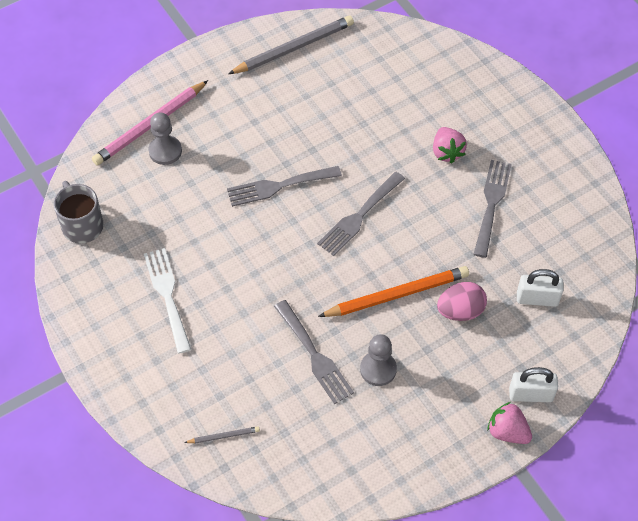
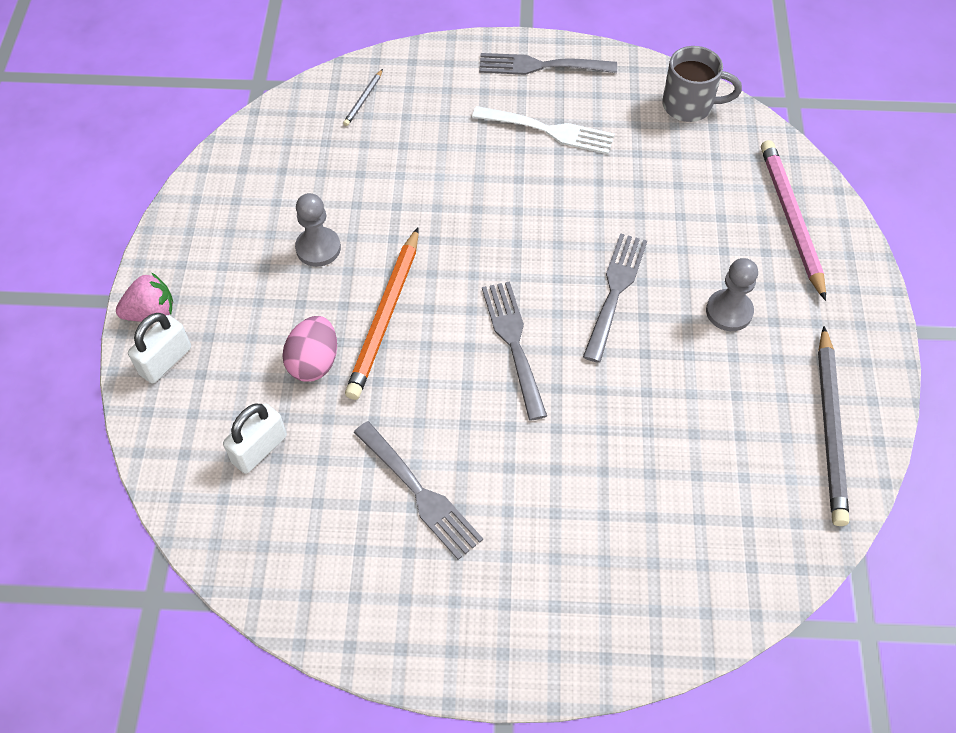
camera: 125 degrees right, 0 degrees up
(165, 151) = (742, 215): grey pawn -> grey pawn (729, 311)
(314, 355) = (380, 207): grey fork -> grey fork (540, 66)
(447, 152) = (534, 496): pink strawberry -> none

